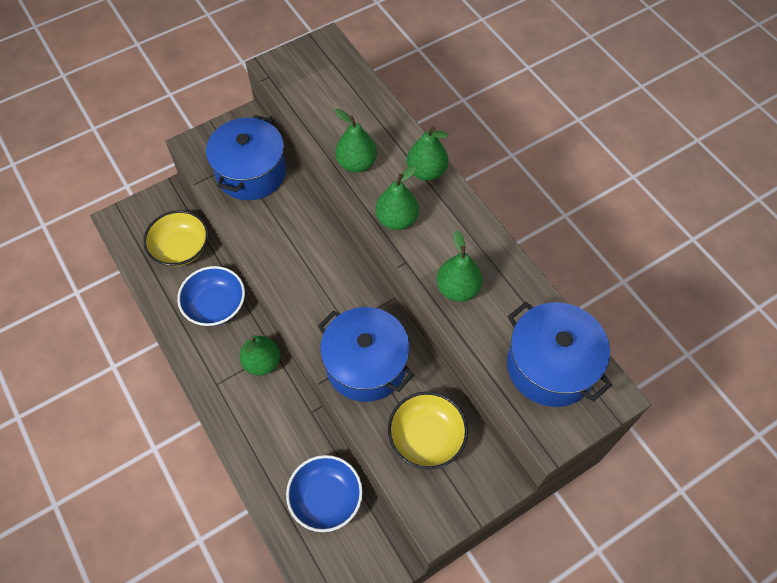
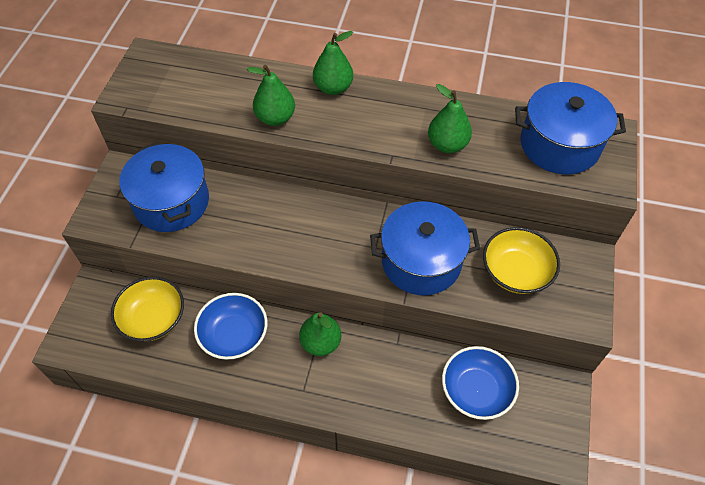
camera: 45 degrees left, 5 degrees down
(397, 219) = (351, 133): green pear -> none

